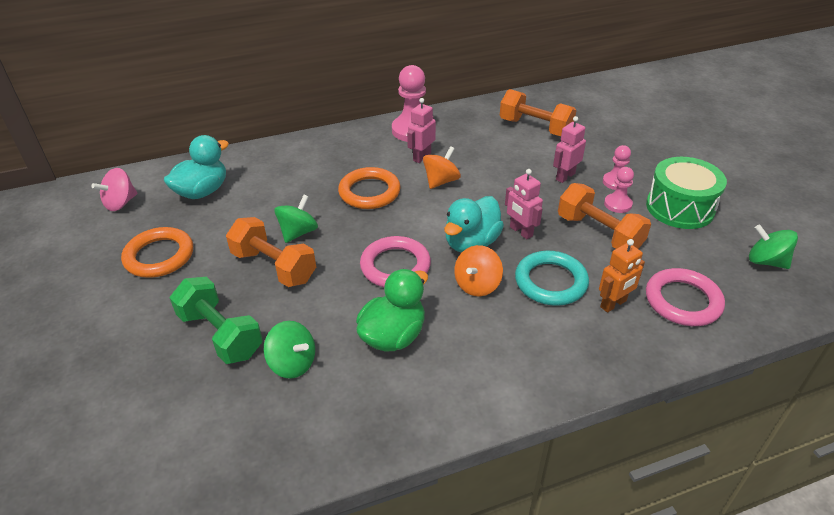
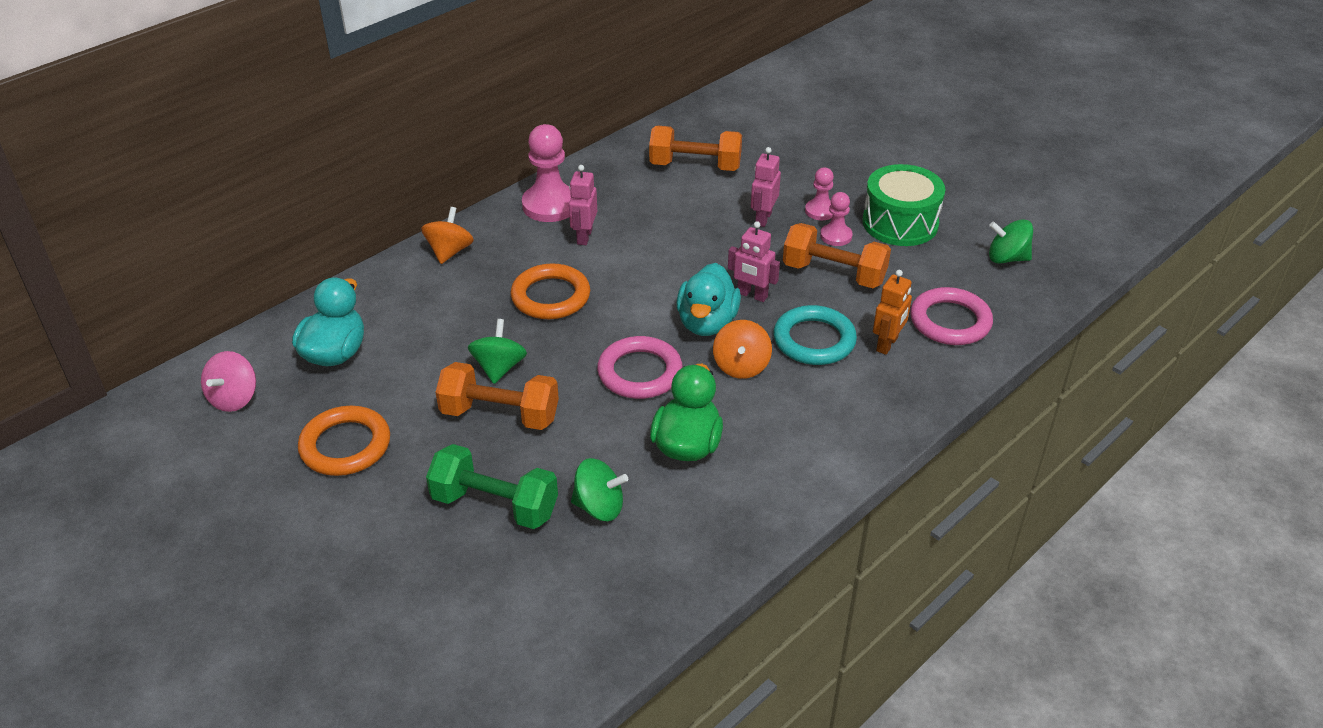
camera: 25 degrees left, 0 degrees up
(441, 181) = (627, 261): orange spinning top -> orange spinning top (449, 252)

